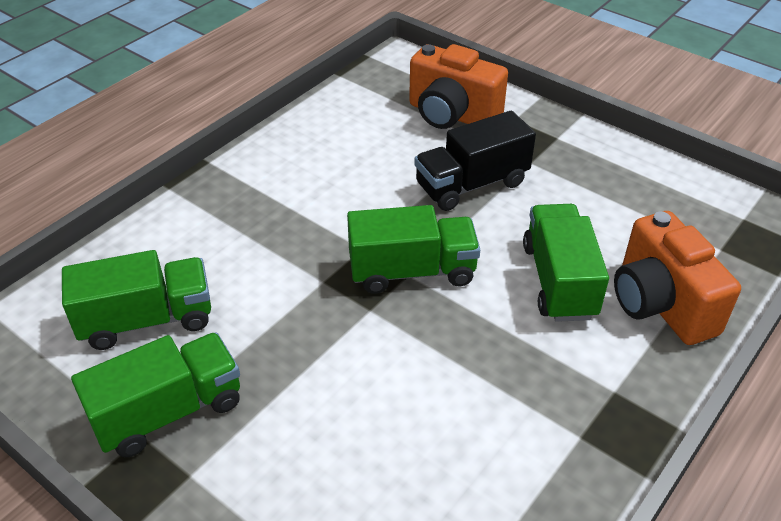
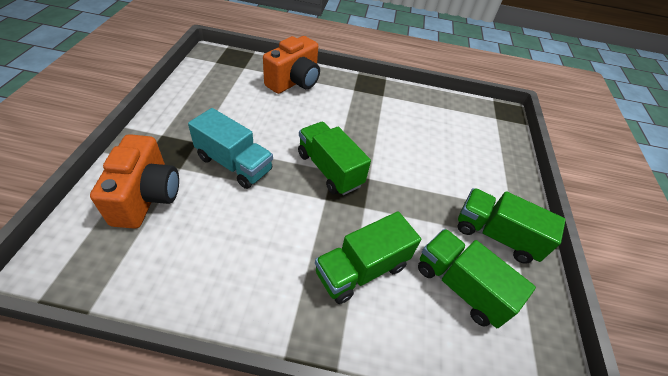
camera: 125 degrees left, 5 degrees up
(471, 184) = (234, 164): black truck -> turquoise truck
(559, 281) = (299, 113): green truck -> green truck (361, 269)

